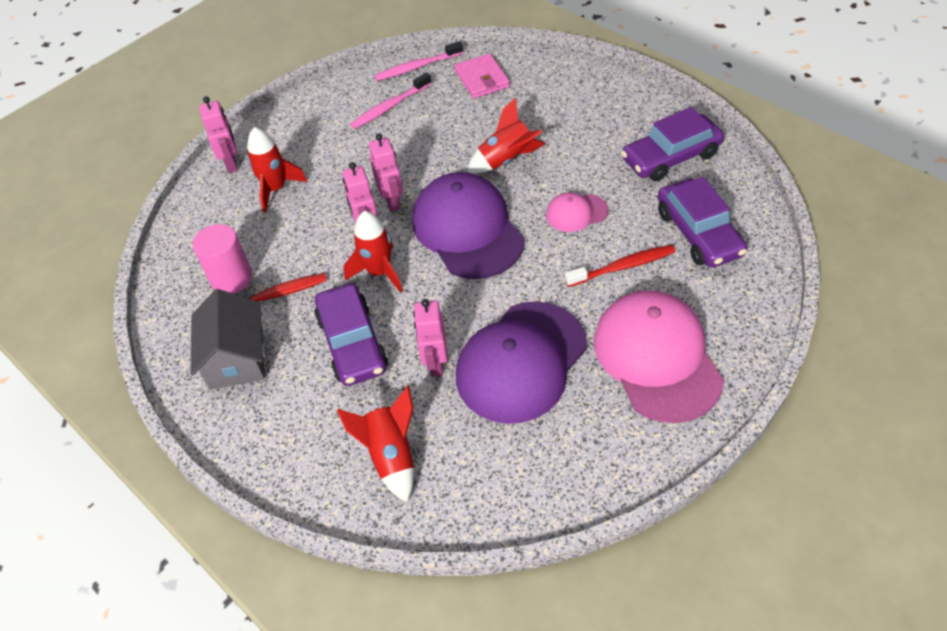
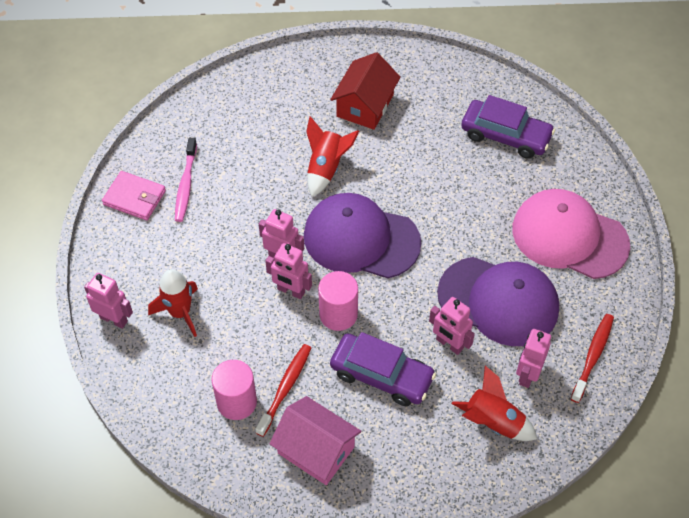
camera: 50 degrees left, 5 degrees up
(236, 358) = (316, 450): grey house -> pink house
(379, 272) = (338, 314): red rocket -> pink cylinder
(417, 67) = (165, 137): pink toothbrush -> none
(470, 442) = (527, 374): none -> pink robot
(482, 79) = (230, 115): pink wallet -> pink wallet (134, 198)
(521, 362) = (499, 301): purple cap -> purple cap turned 60 degrees counterclockwise
(576, 213) = (417, 175): pink cap -> none
(597, 134) = (365, 105): none -> red house
(622, 267) = (487, 192): red toothbrush -> red toothbrush (592, 356)
(670, 157) = (431, 91): purple car -> none

